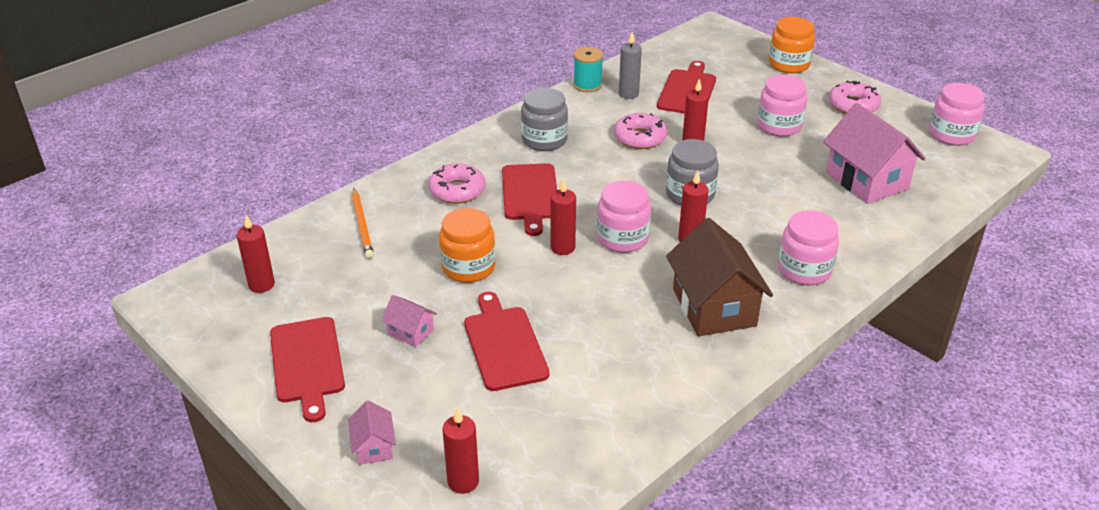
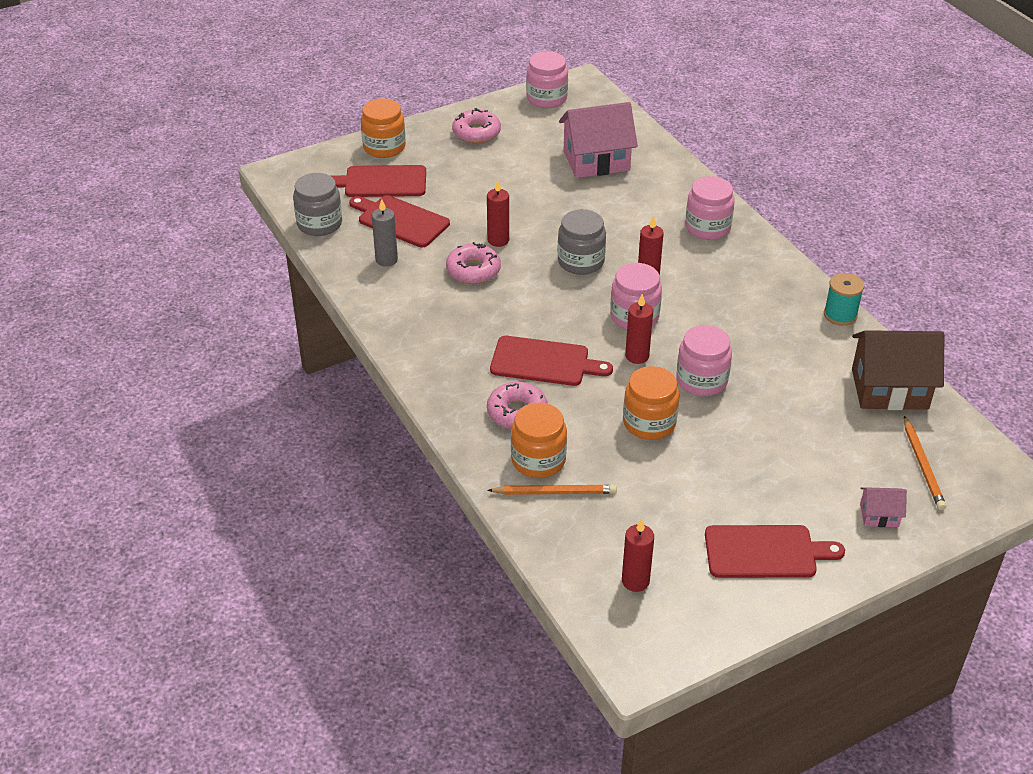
camera: 75 degrees left, 5 degrees up
(400, 211) = (538, 460): none -> orange jar
(411, 332) = (735, 475): pink house -> none
(463, 481) = (923, 465): red candle -> orange pencil
(504, 345) = (765, 416): red cutting board -> red cutting board (381, 182)
(544, 140) = (448, 335): grey jar -> grey jar (319, 224)
(587, 85) = (353, 284): turquoise spool -> turquoise spool (840, 315)
(714, 307) = (743, 286): brown house -> brown house (889, 389)
(779, 126) = (491, 182): pink jar -> pink jar (701, 380)

